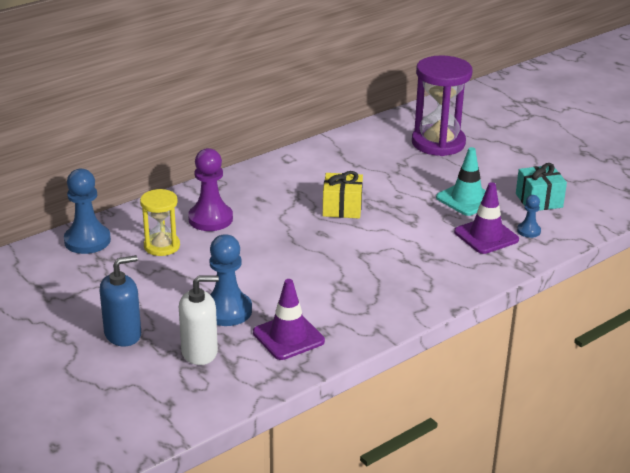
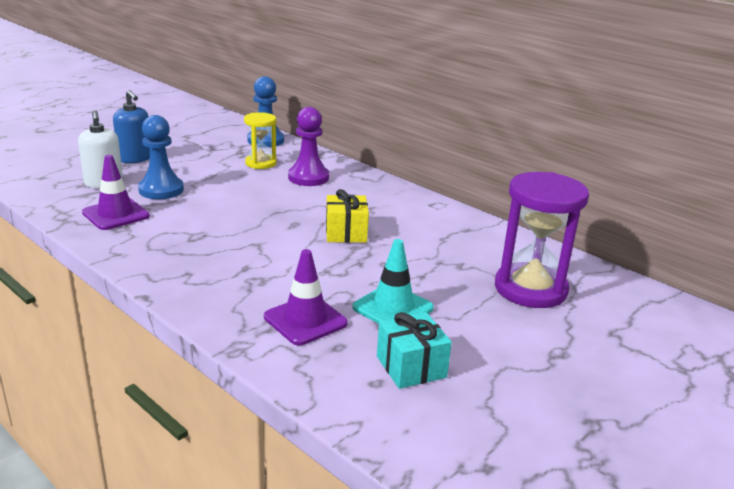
camera: 80 degrees right, 5 degrees down
(528, 231) = (324, 354): blue pawn -> none

